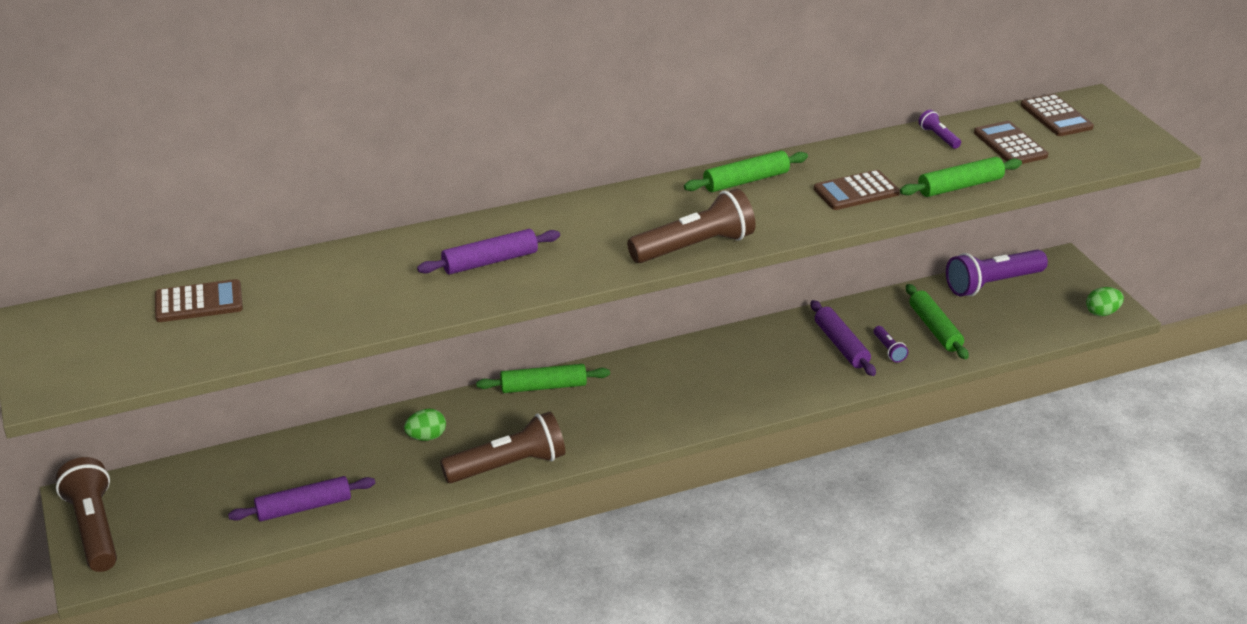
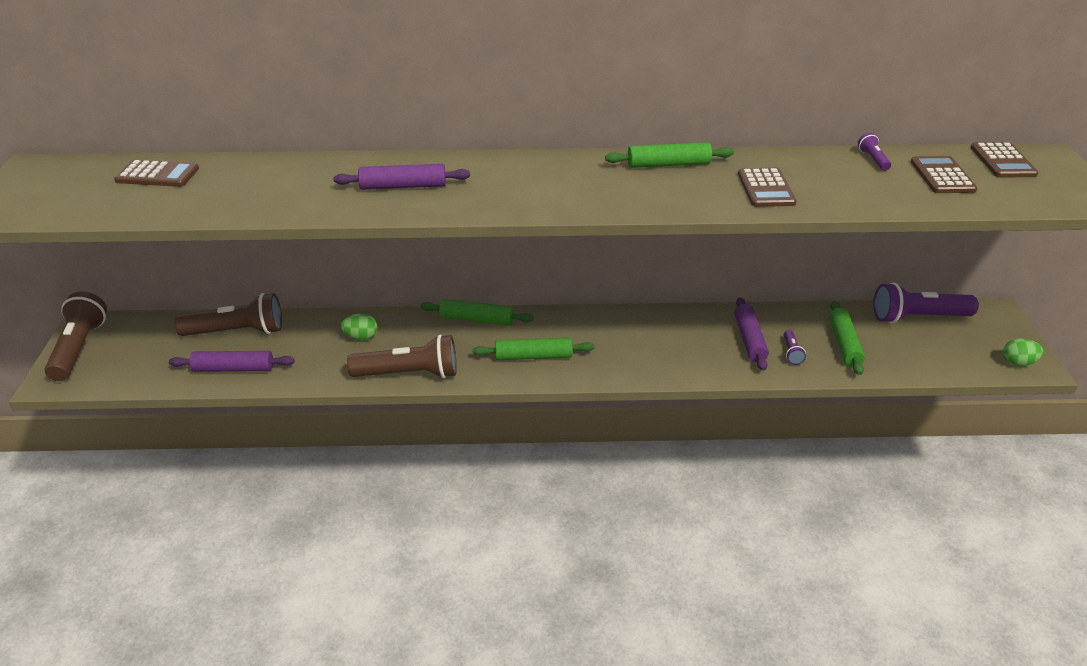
camera: 20 degrees right, 0 degrees up
(694, 247) = (585, 206): brown flashlight -> brown flashlight (236, 332)
(856, 191) = (765, 188): brown calculator -> brown calculator turned 90 degrees counterclockwise
(960, 186) = (871, 201): green rolling pin -> green rolling pin (533, 356)

